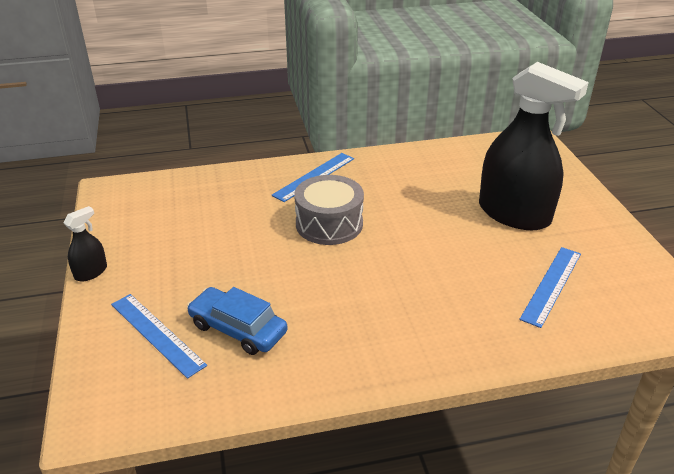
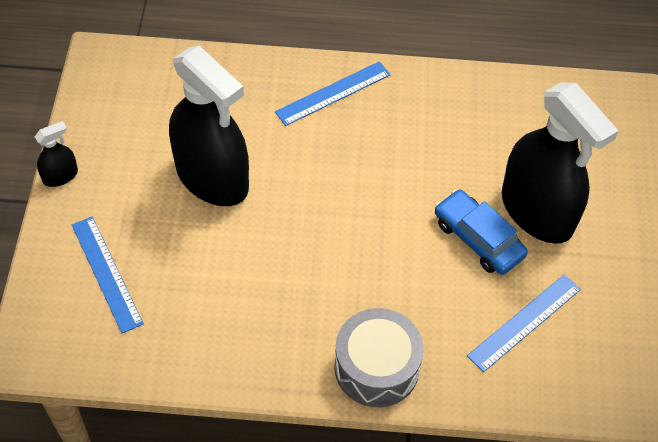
camera: 15 degrees right, 20 degrees up
(234, 246) = (212, 177): none -> black spray bottle
(238, 329) = (184, 289): blue car -> blue car (478, 239)
(329, 224) = (323, 172): grey drum -> grey drum (376, 367)

